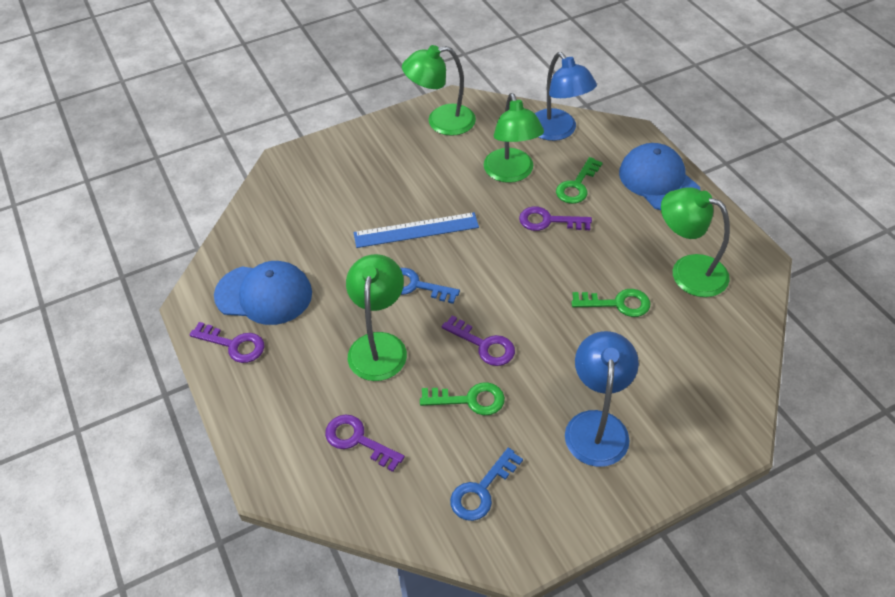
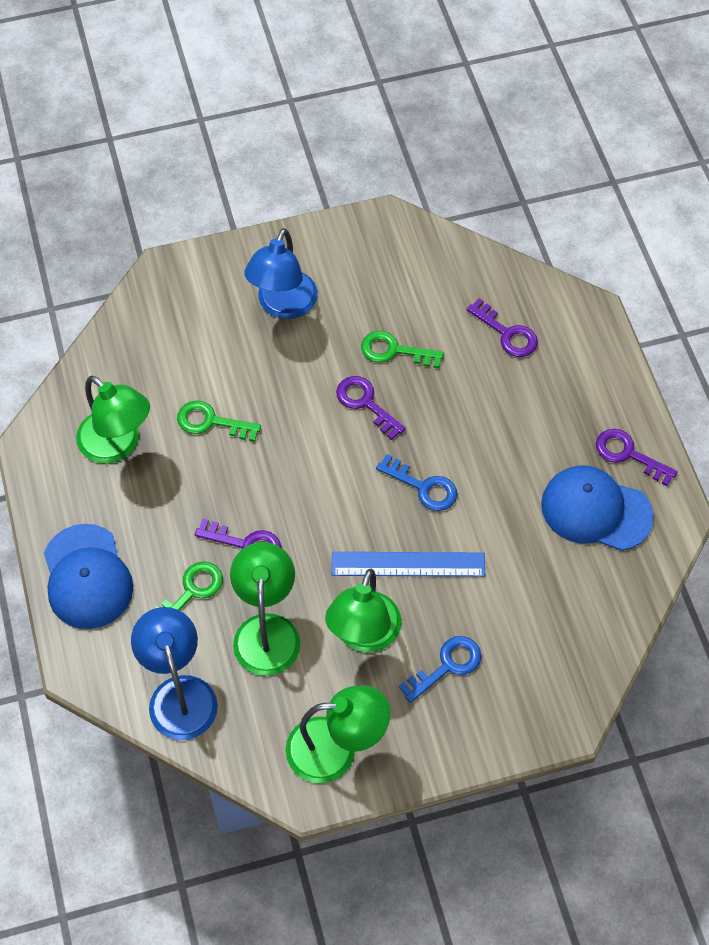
camera: 170 degrees left, 10 degrees up
(379, 345) = (474, 424): green lamp -> green lamp (363, 635)
(481, 490) = (403, 272): blue key -> blue key (447, 666)

